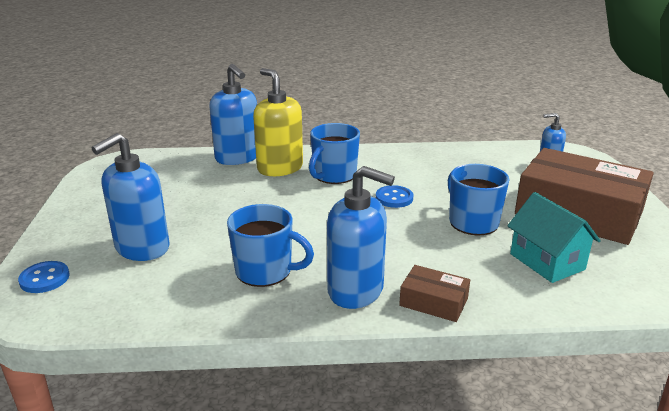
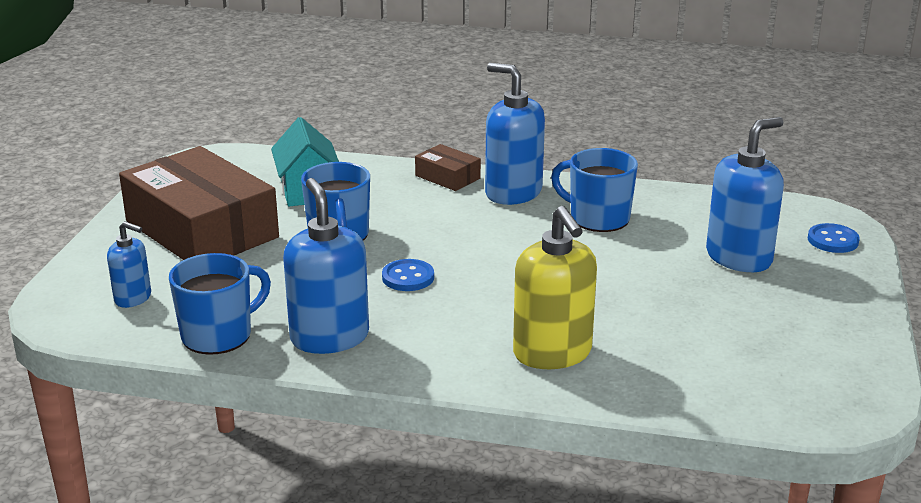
camera: 165 degrees left, 0 degrees up
(238, 158) = (622, 388): blue soap dispenser -> blue soap dispenser (329, 337)
(334, 175) = (471, 326): blue mug -> blue mug (218, 335)

